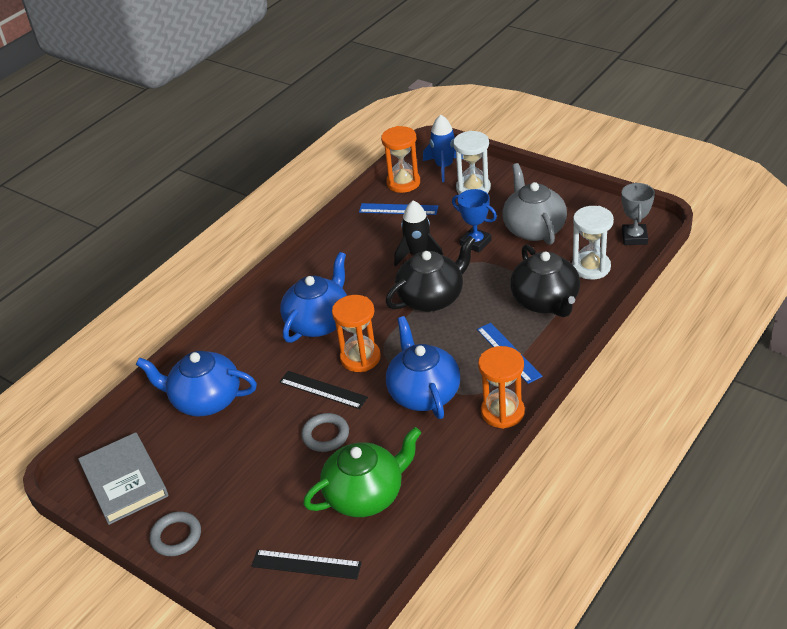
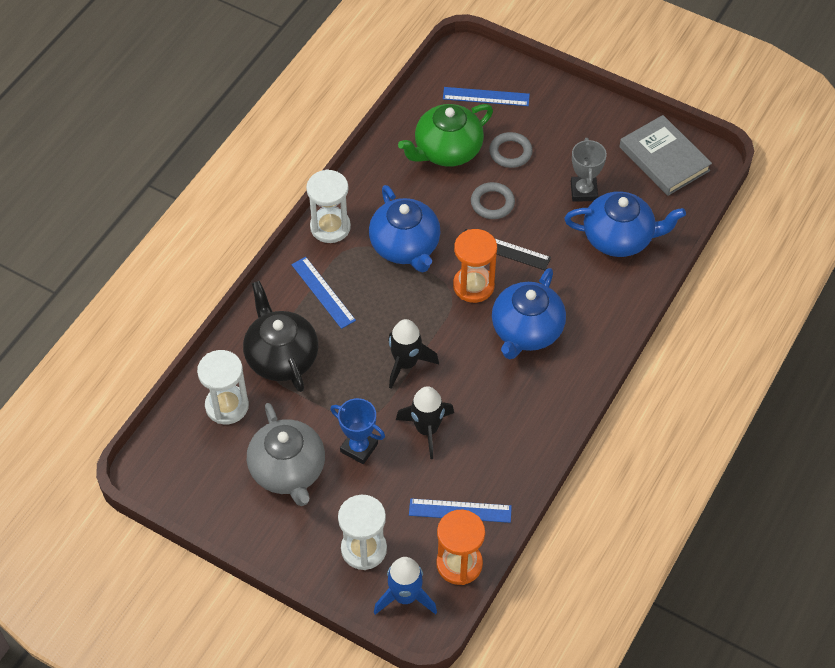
camera: 170 degrees right, 15 degrees up
(176, 536) = (599, 115): grey ring -> grey ring (510, 152)
(306, 564) = (486, 97): black ruler -> blue ruler
(432, 298) = (406, 363): black teapot -> black rocket
(502, 412) = (330, 227): orange hourglass -> white hourglass
(634, 237) = (170, 453): grey trophy -> grey trophy (583, 191)

